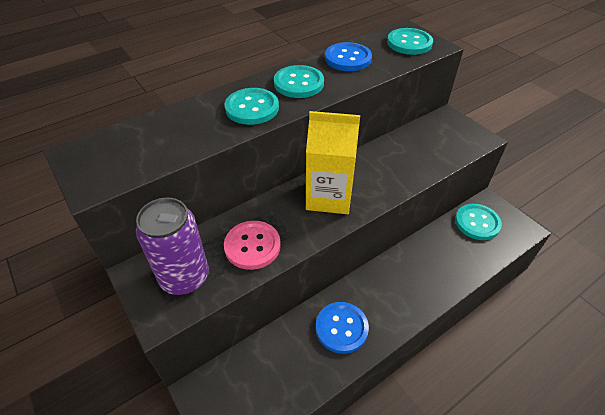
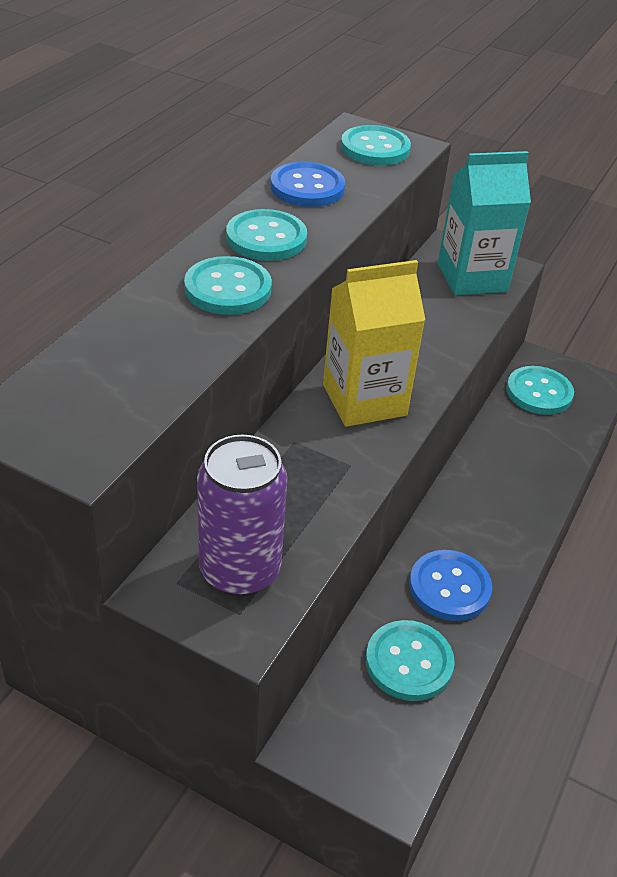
camera: 30 degrees left, 5 degrees down
(252, 246) = (306, 497): pink button -> none
(287, 365) = (409, 662): none -> turquoise button
(450, 138) = (472, 277): none -> turquoise carton

